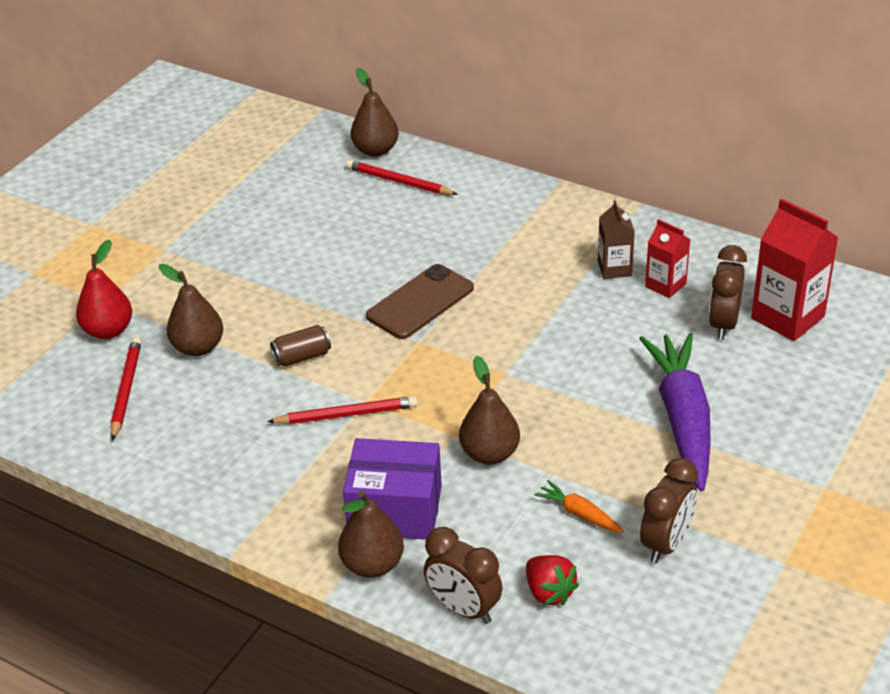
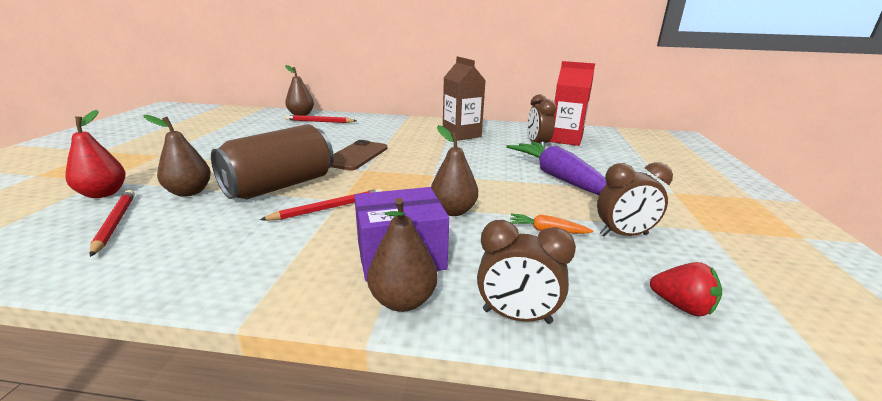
camera: 25 degrees left, 15 degrees down
(302, 357) = (280, 186): brown can -> brown can, size x2.40
(549, 592) = (577, 284): red strawberry -> red strawberry (682, 306)
(614, 268) = (461, 135): brown carton -> brown carton, size x1.72
(665, 285) = (493, 137): red carton -> none
(666, 543) = (623, 235): brown clock -> brown clock turned 75 degrees clockwise

